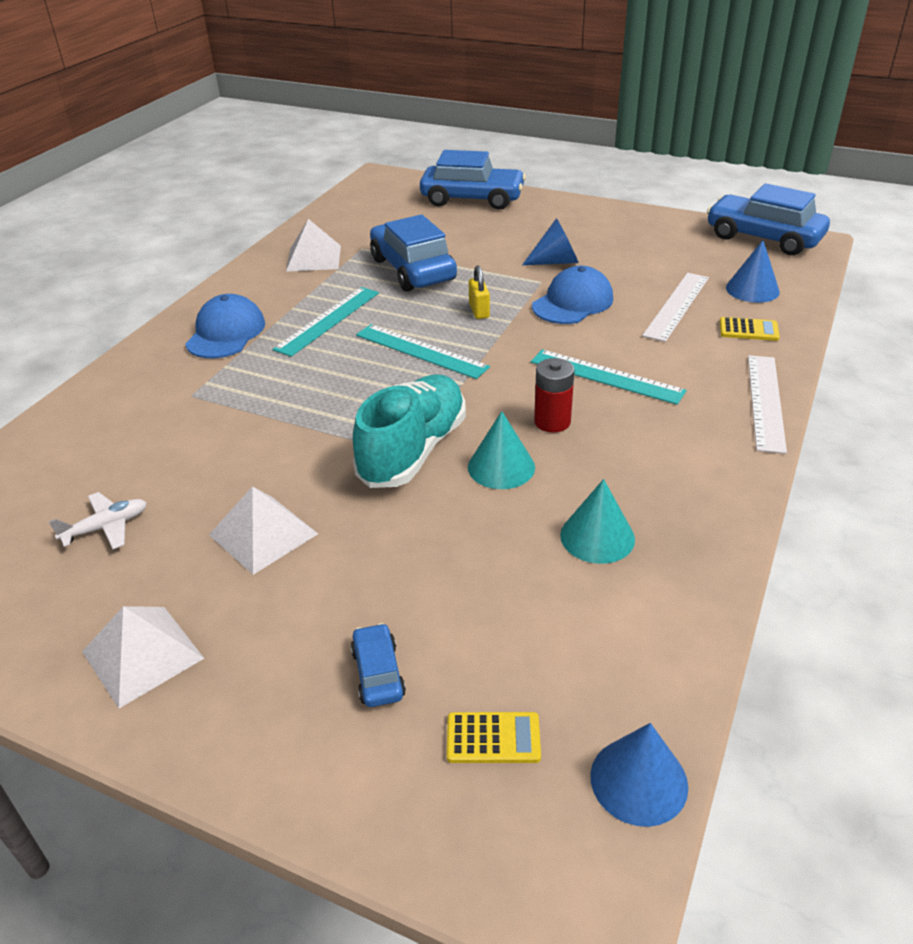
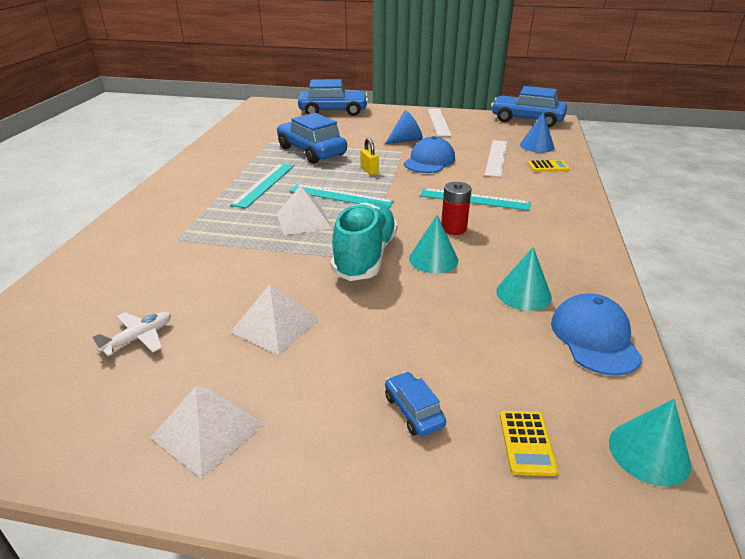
camera: 15 degrees left, 5 degrees down
(226, 333) = (189, 198): blue cap -> blue cap (594, 338)
(313, 258) = (237, 150): white pyramid -> white pyramid (303, 220)
(493, 738) = (526, 442): yellow calculator -> yellow calculator turned 105 degrees clockwise
(639, 780) = (649, 452): blue cone -> turquoise cone
(765, 402) = (582, 203): white ruler -> white ruler (438, 122)

